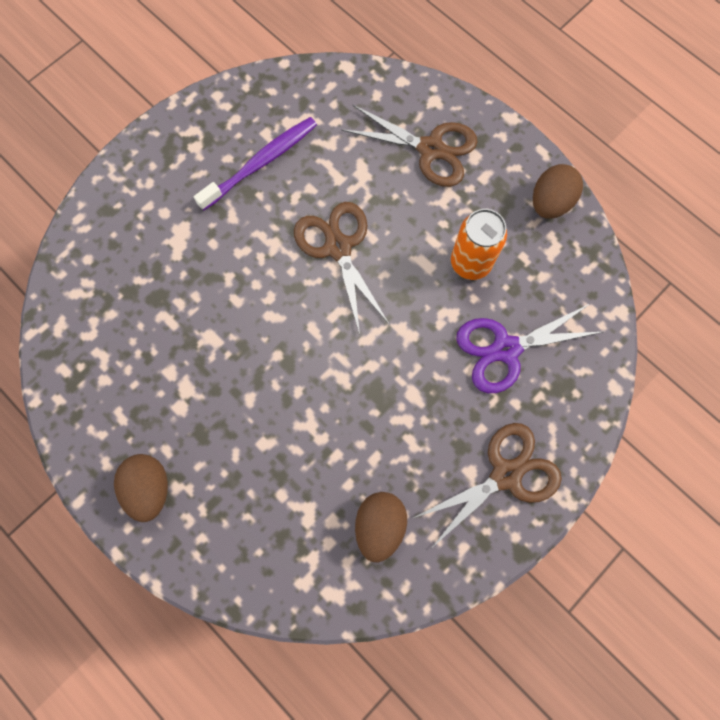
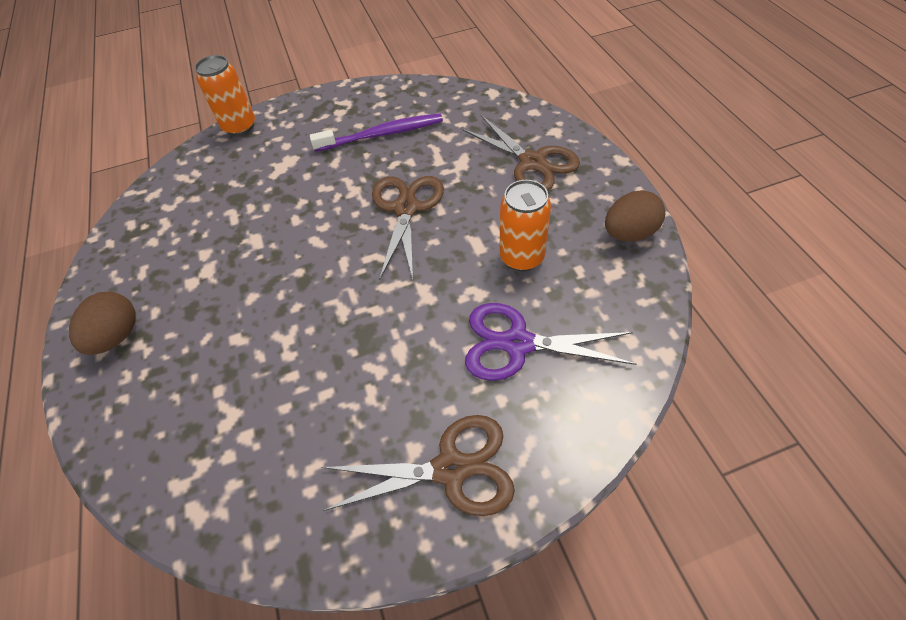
camera: 30 degrees right, 20 degrees down
(93, 205) = (240, 127): none -> orange can
(379, 525) = (287, 462): brown egg -> none

